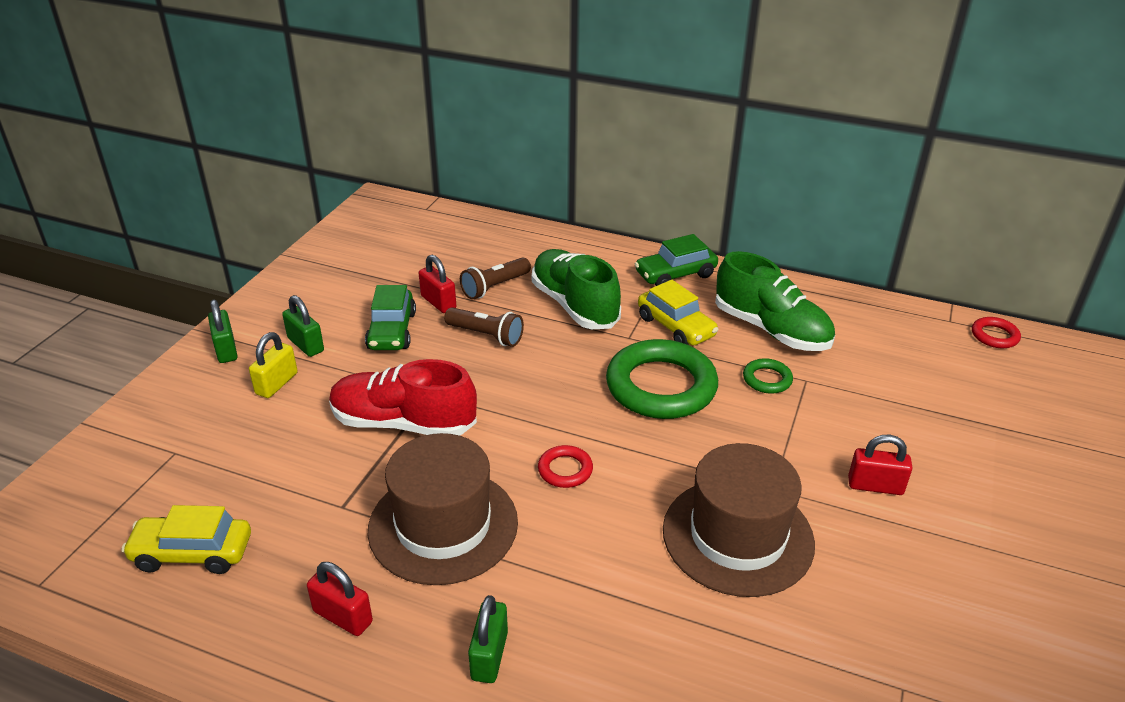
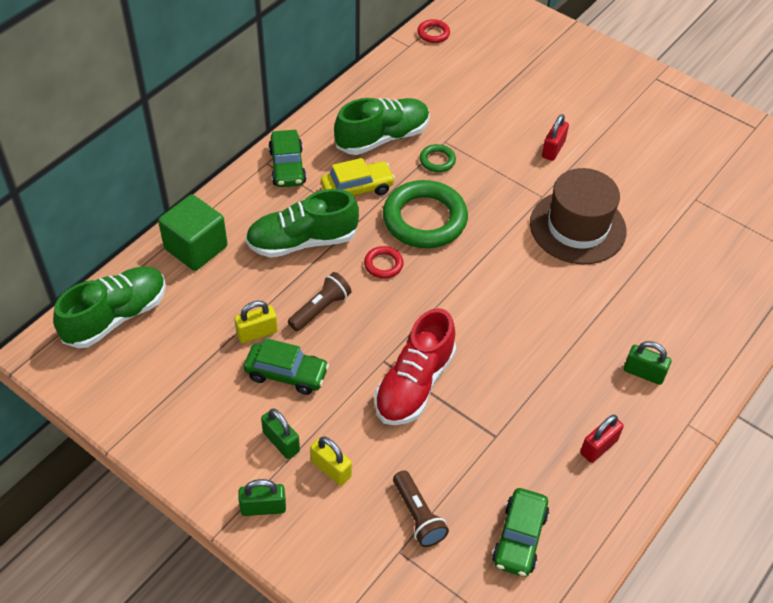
camera: 75 degrees left, 15 degrees up
(192, 553) = (519, 538): yellow car -> green car
(305, 345) = (281, 442): green padlock -> green padlock turned 75 degrees clockwise
(429, 224) = (116, 316): none -> green shoe
(438, 302) = (257, 333): red padlock -> yellow padlock
(443, 525) = (530, 377): brown hat -> none
(494, 287) = (251, 288): brown flashlight -> brown flashlight (418, 516)
(531, 246) = (196, 247): none -> green cube
(565, 470) = (495, 297): red ring -> red ring (383, 264)

